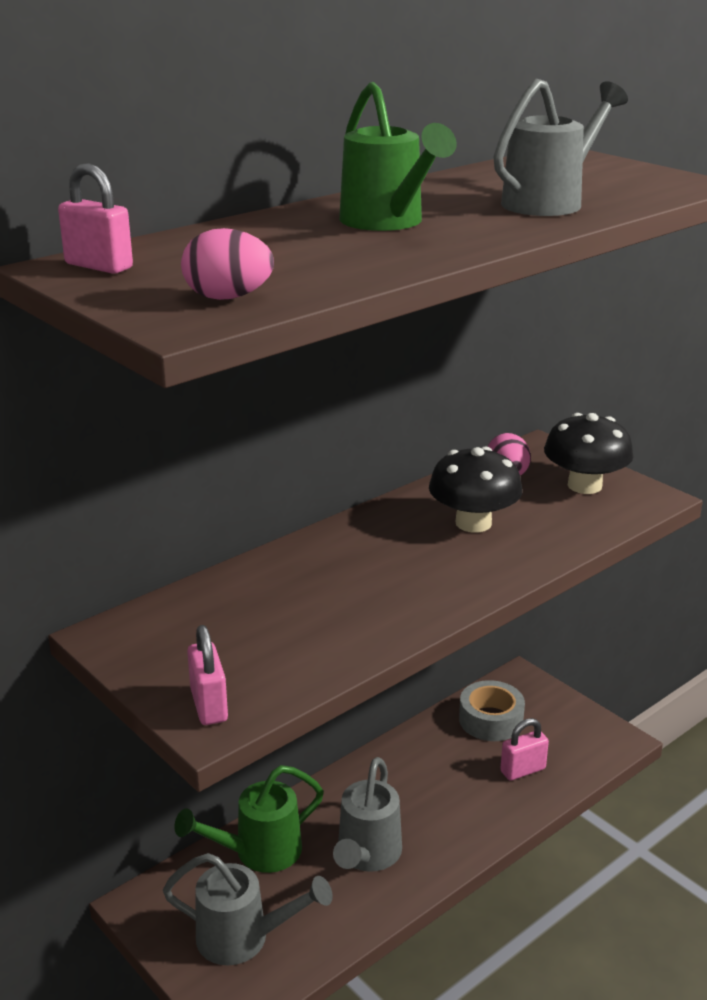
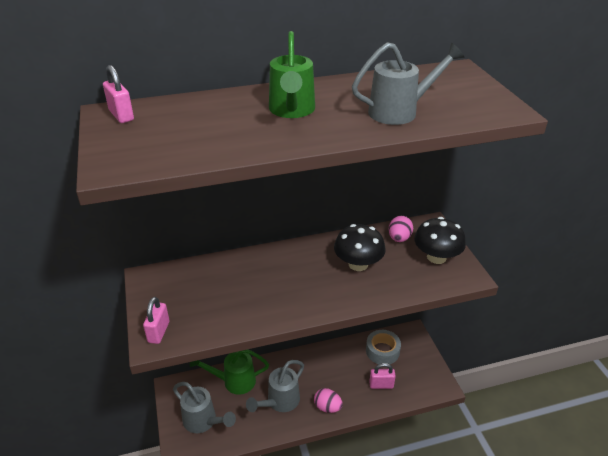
camera: 25 degrees right, 10 degrees up
(228, 298) = (149, 154): pink egg -> pink egg (327, 407)

